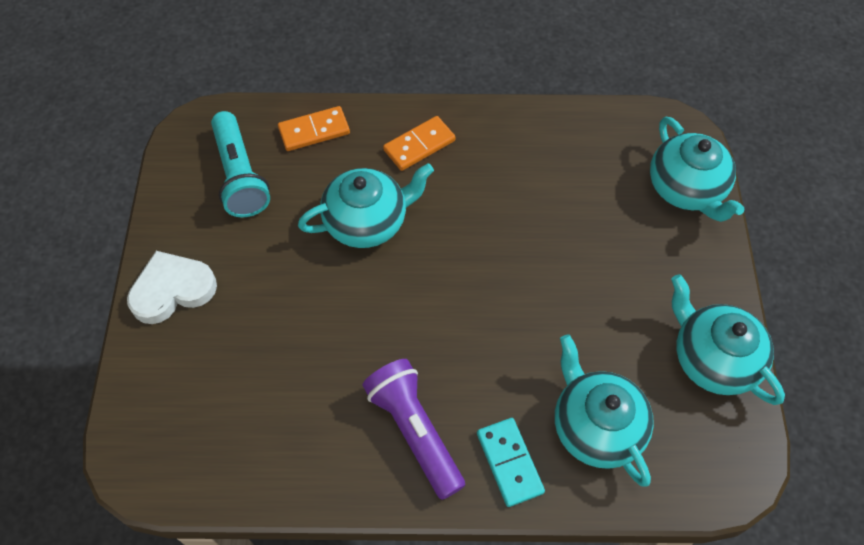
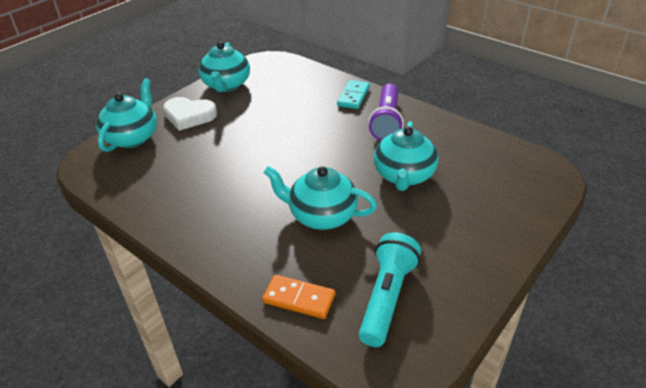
camera: 140 degrees left, 20 degrees down
(172, 290) = (488, 245): white heart -> white heart (189, 116)
(419, 145) = (237, 241): orange domino -> none
(596, 426) = (303, 90): turquoise teapot -> turquoise teapot (403, 176)

